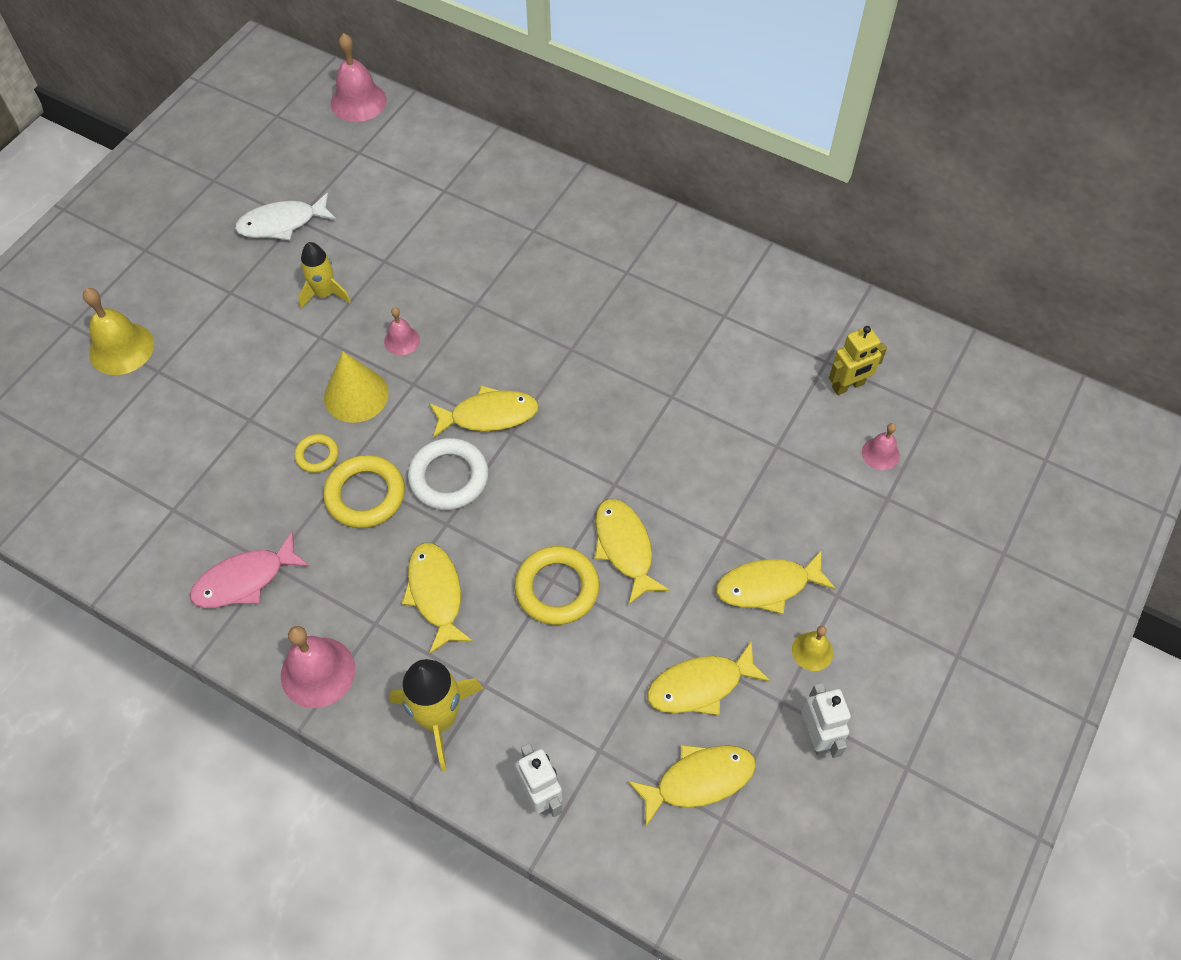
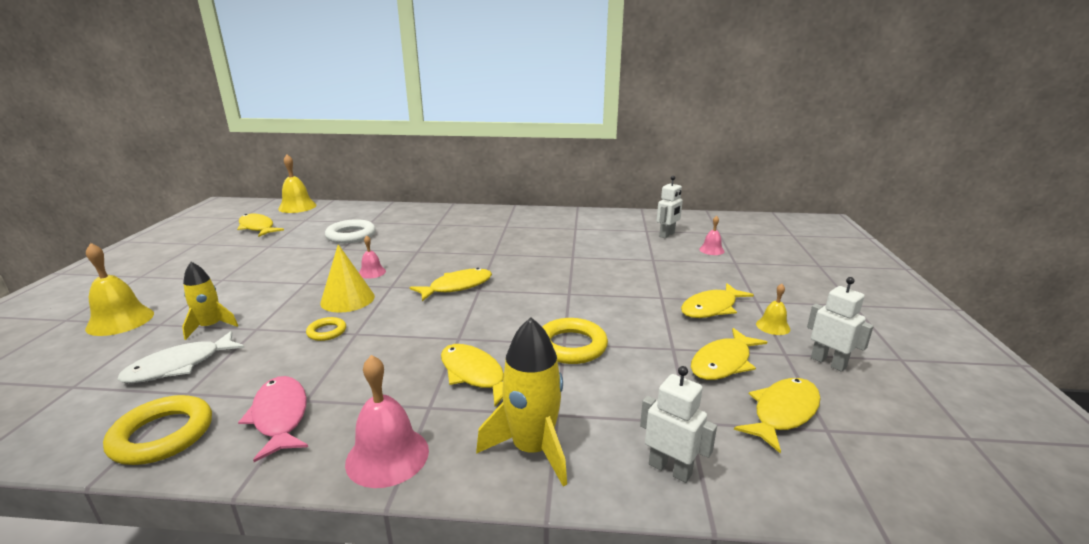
camera: 25 degrees left, 35 degrees down
(245, 580) = (280, 416): pink fish -> pink fish turned 120 degrees clockwise
(282, 223) = (257, 249): white fish -> white fish (179, 366)
(324, 293) = (302, 267): yellow rocket -> yellow rocket (210, 327)
(358, 101) = (297, 207): pink bell -> yellow bell
(365, 495) = (380, 341): yellow ring -> yellow ring (162, 435)
(449, 477) = (445, 317): white ring -> white ring (351, 235)
(625, 547) = (602, 316): yellow fish -> yellow fish (258, 227)
(848, 386) = (667, 235): yellow robot -> white robot

